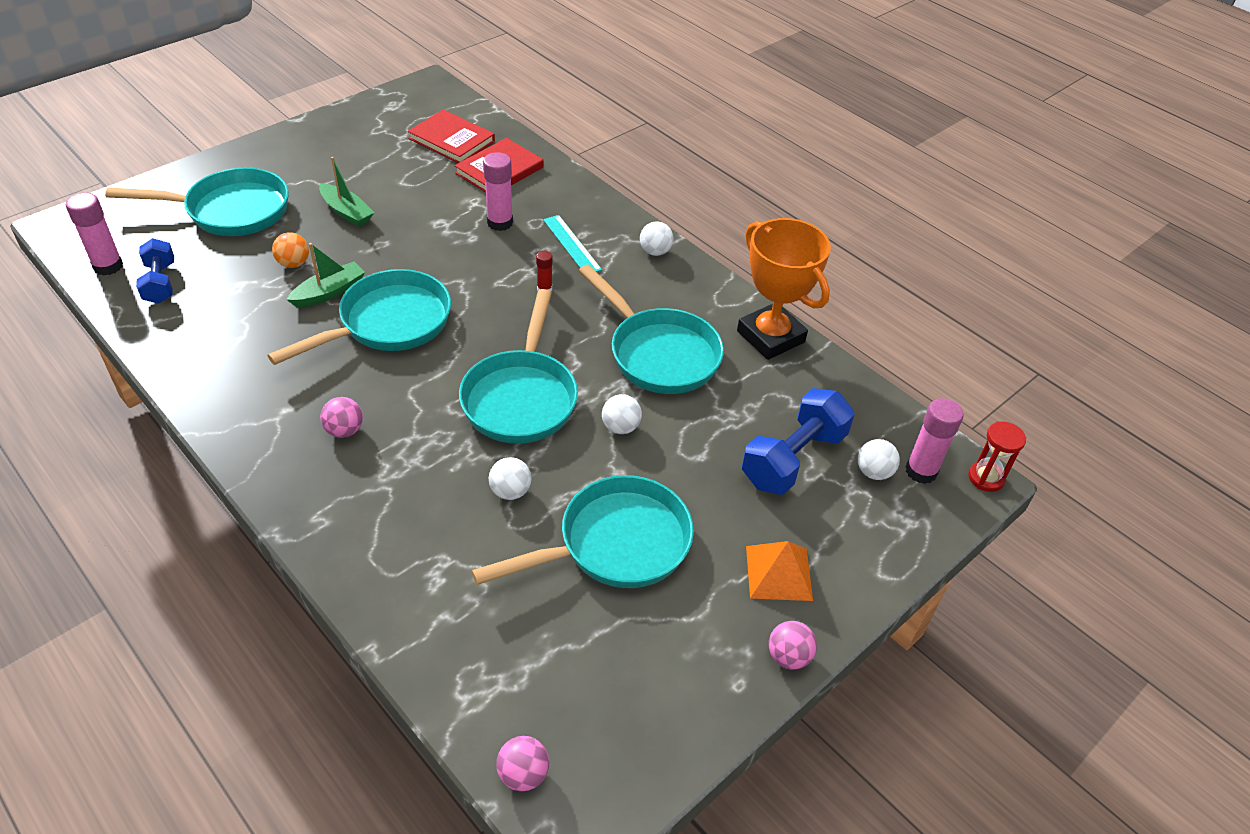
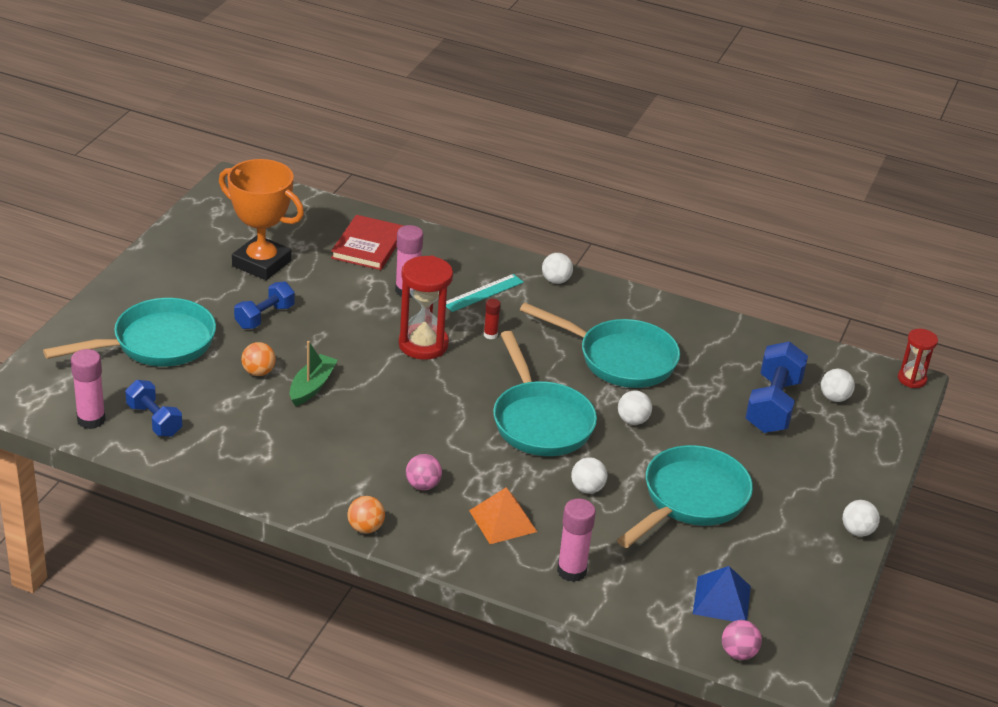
camera: 25 degrees left, 10 degrees down
(248, 459) = (365, 528): none -> orange ball
(346, 212) = (264, 317): green boat -> blue dumbbell
(388, 323) = (385, 397): turquoise pan -> none
(452, 140) = (301, 229): red book -> none
(470, 280) = (423, 345): none -> red hourglass
(557, 689) = (721, 599): none -> blue pyramid
(571, 244) = (483, 293): turquoise ruler -> turquoise ruler turned 75 degrees counterclockwise
(771, 336) = (695, 322): orange trophy -> orange trophy (262, 263)
(778, 573) = (815, 483): orange pyramid -> orange pyramid (503, 521)
(788, 656) = (857, 531): pink ball -> white ball
(921, 471) = (866, 387): pink glue stick -> pink glue stick (571, 571)

